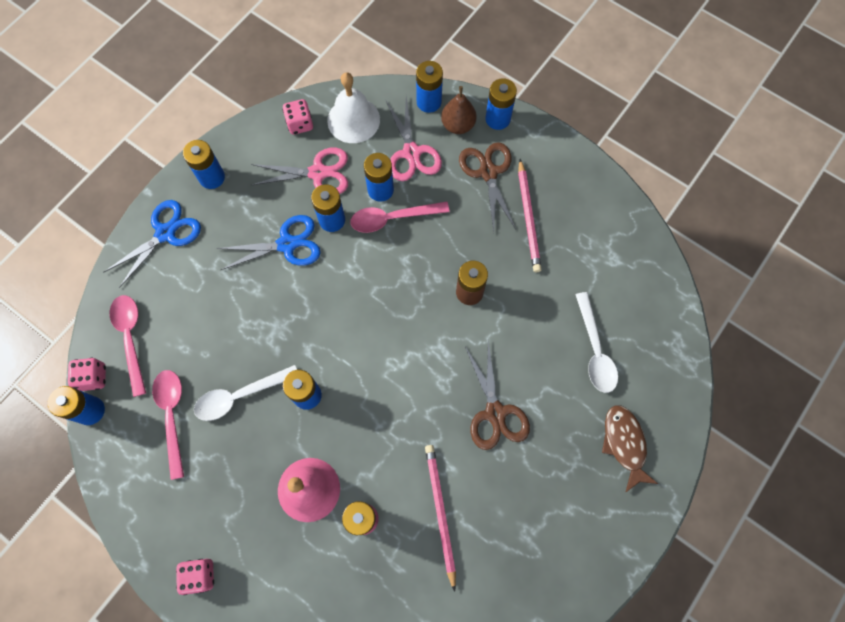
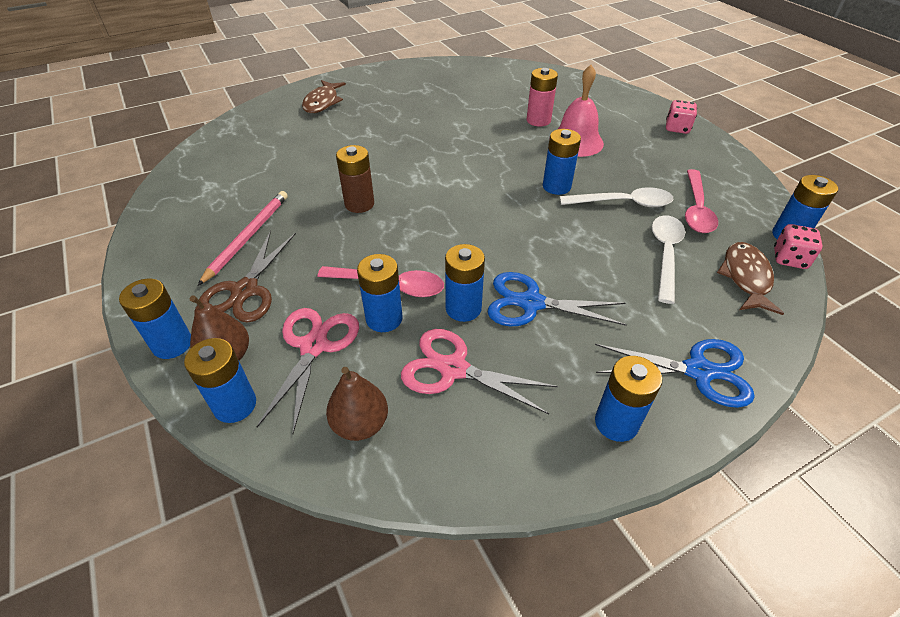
camera: 155 degrees left, 25 degrees down
(131, 338) = (745, 278): pink spoon -> brown fish
(165, 233) = (698, 371): blue scissors -> blue scissors turned 150 degrees counterclockwise
(300, 124) = (446, 452): pink dice -> none
(353, 120) = (360, 424): white bell -> brown pear
(440, 512) = (479, 109): pink pencil -> none
(495, 412) = (401, 137): brown scissors -> none
(595, 350) = (291, 143): white spoon -> white spoon (665, 254)

